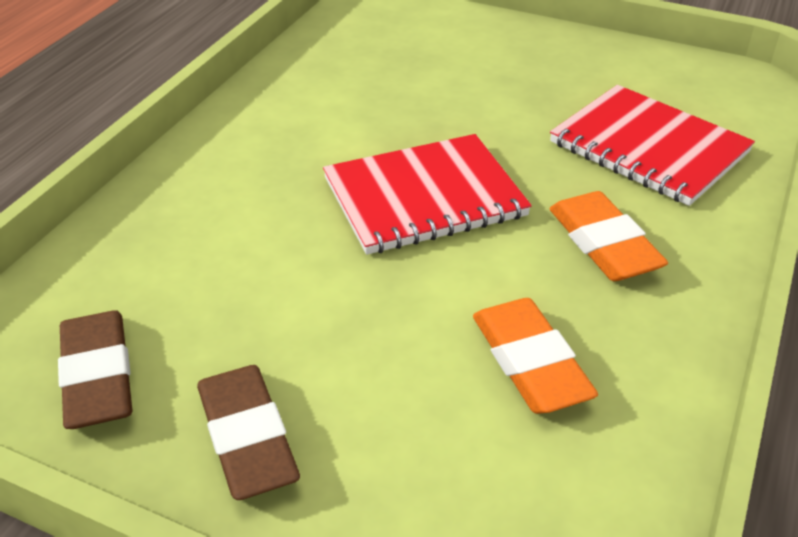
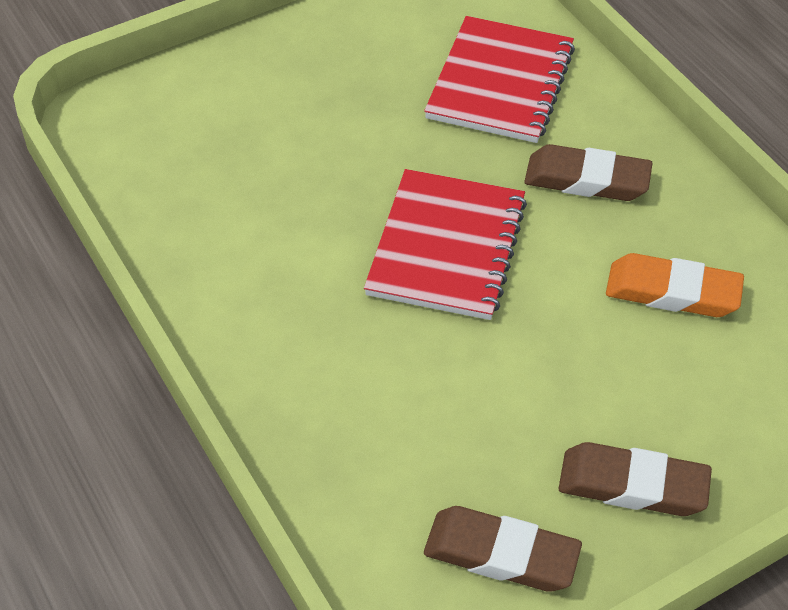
camera: 55 degrees left, 10 degrees up
(603, 244) = (587, 180): orange eraser -> brown eraser
(649, 147) = (500, 83): red notebook -> red notebook turned 60 degrees counterclockwise

